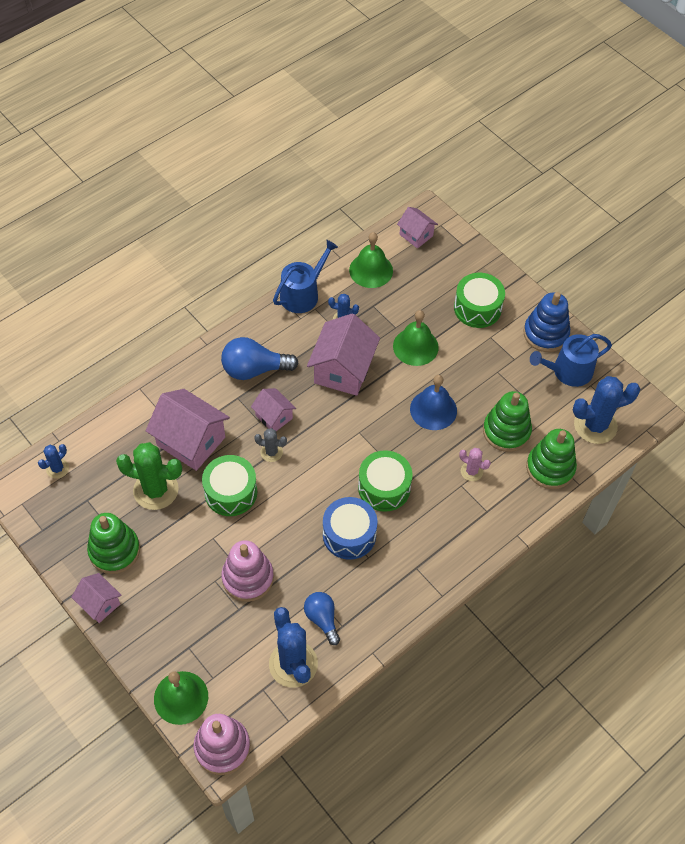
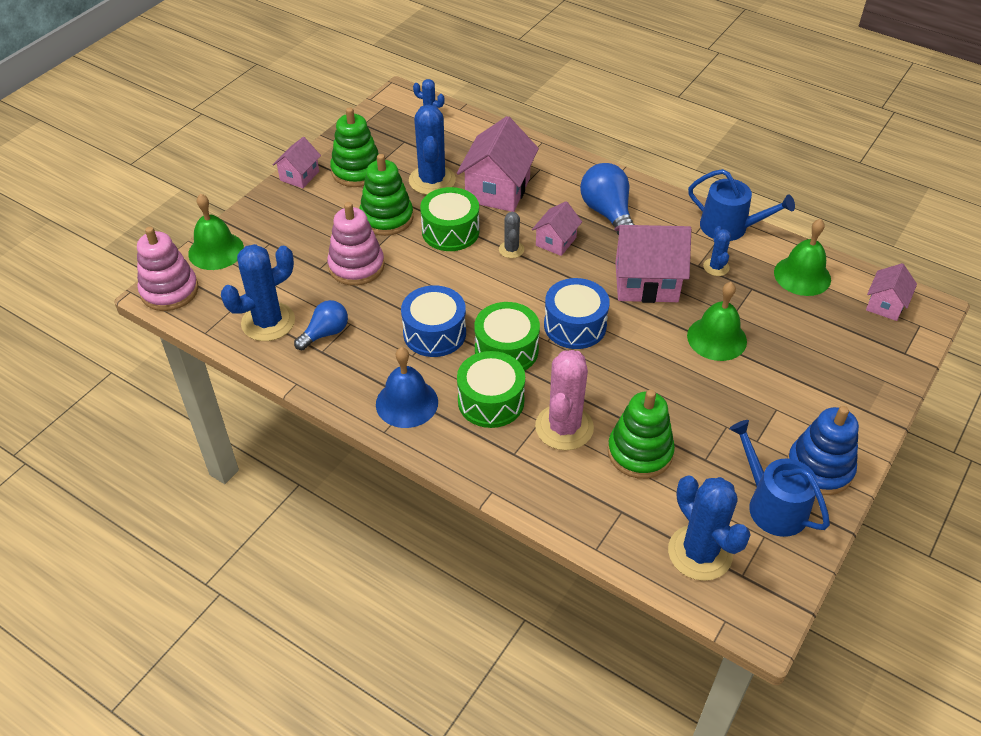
camera: 75 degrees right, 10 degrees down
(156, 490) = (432, 180): green cactus -> blue cactus
(373, 433) = (575, 325): none -> blue drum
(433, 409) = (634, 373): blue bell -> blue bell (407, 403)
(471, 471) = (564, 427): pink cactus -> pink cactus, size x1.96
(477, 308) = (813, 387): green drum -> green drum (491, 401)
(550, 468) = (606, 510): green stacking toy -> green stacking toy (386, 218)

